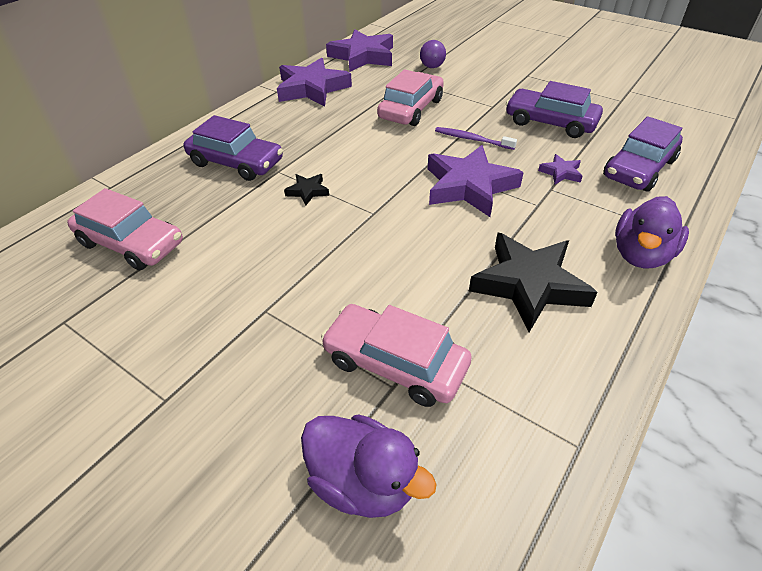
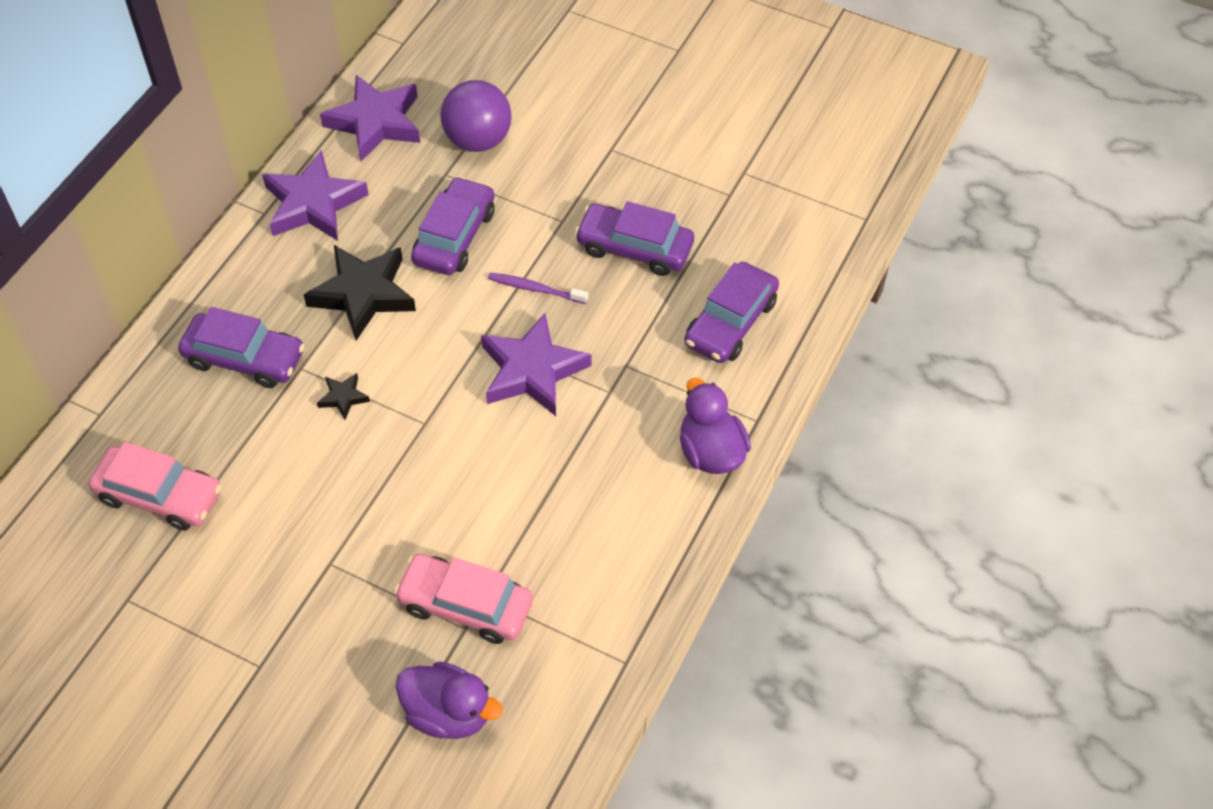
camera: 10 degrees left, 10 degrees up
(411, 109) = (454, 236): pink car -> purple car
(432, 67) = (478, 140): purple ball -> purple ball, size x1.89
(529, 285) = (593, 503): black star -> black star (363, 294)
(561, 173) = (639, 338): purple star -> none
(640, 255) = (711, 452): purple duck -> purple duck turned 135 degrees clockwise

